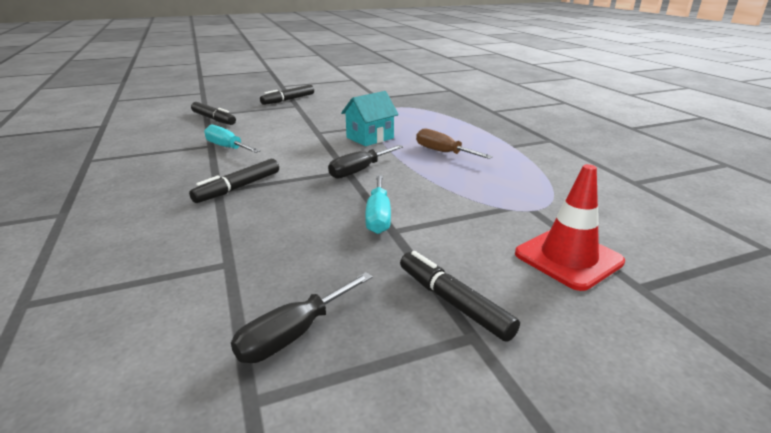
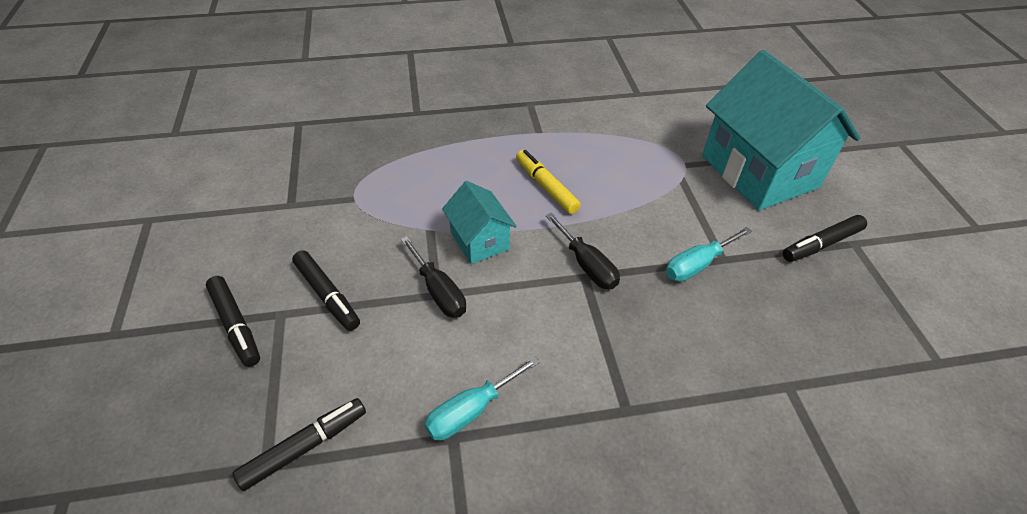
camera: 80 degrees left, 20 degrees up
(238, 188) = (621, 387): black marker -> black marker (327, 295)
(294, 334) = (874, 337): black screwdriver -> black screwdriver (439, 291)
(378, 216) = (697, 265): turquoise screwdriver -> turquoise screwdriver turned 135 degrees clockwise
(443, 152) = (546, 187): brown screwdriver -> yellow marker
(568, 258) = (759, 171): red traffic cone -> turquoise house

